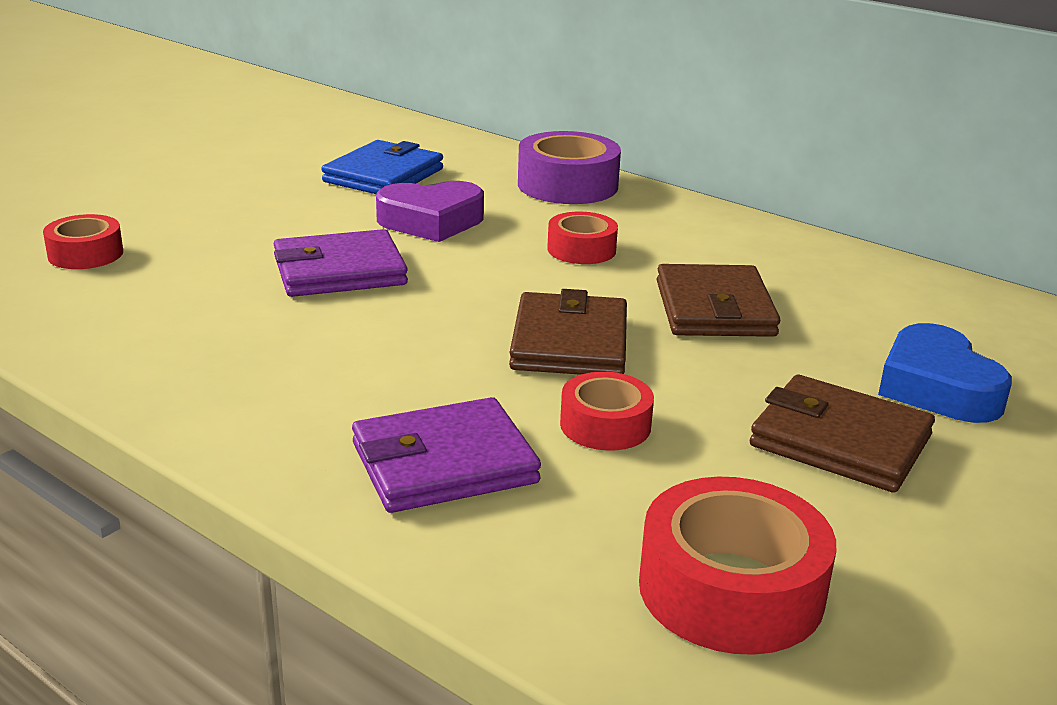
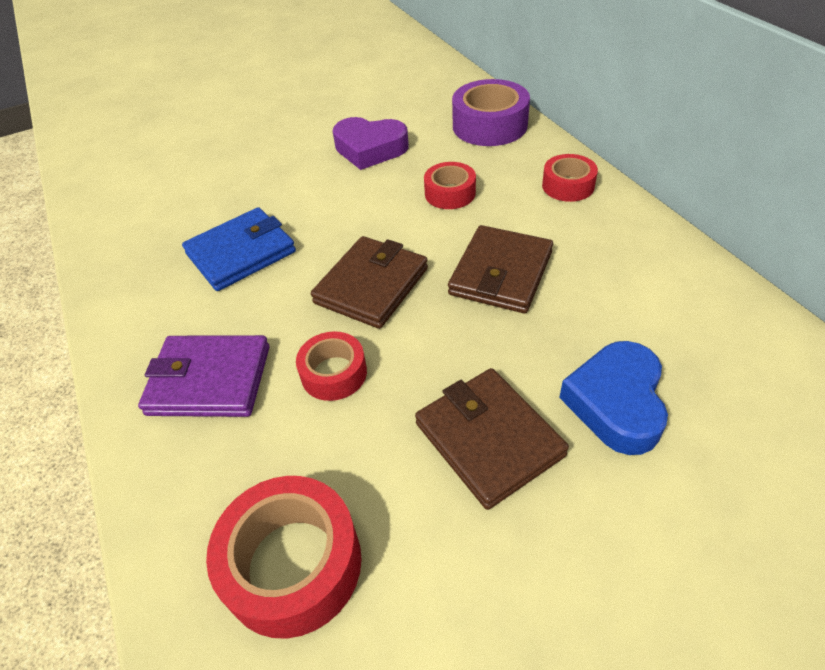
camera: 30 degrees right, 20 degrees up
(85, 254) = (155, 148): red tape -> red tape (568, 186)
(339, 271) = (279, 187): purple wallet -> none
(383, 175) = (372, 100): blue wallet -> blue wallet (241, 253)

